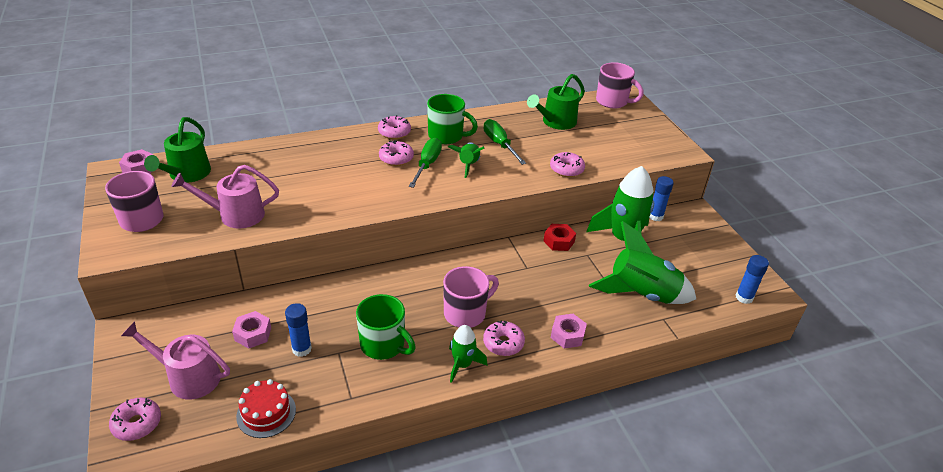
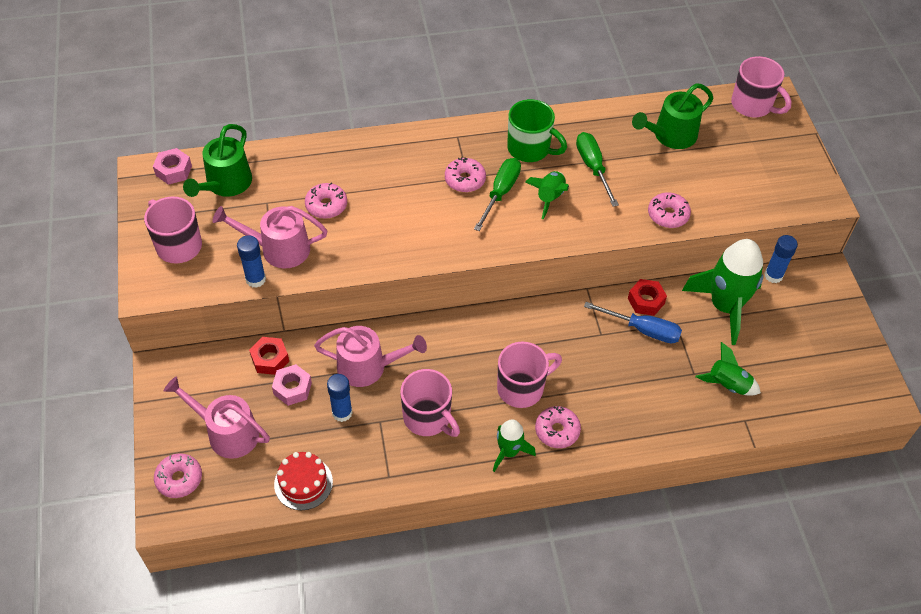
camera: 10 degrees right, 15 degrees up
(231, 313) = (270, 359): none -> red nut
(323, 310) = (368, 367): none -> pink watering can
(383, 345) = (428, 418): green mug -> pink mug
(394, 132) = (467, 137): pink donut -> pink donut (326, 205)
(561, 261) = (643, 330): none -> blue screwdriver
(567, 335) = (630, 429): pink nut -> none
(641, 294) = (727, 385): green rocket -> green rocket, size x0.53
(744, 297) = (849, 403): blue glue stick -> blue glue stick (255, 279)

